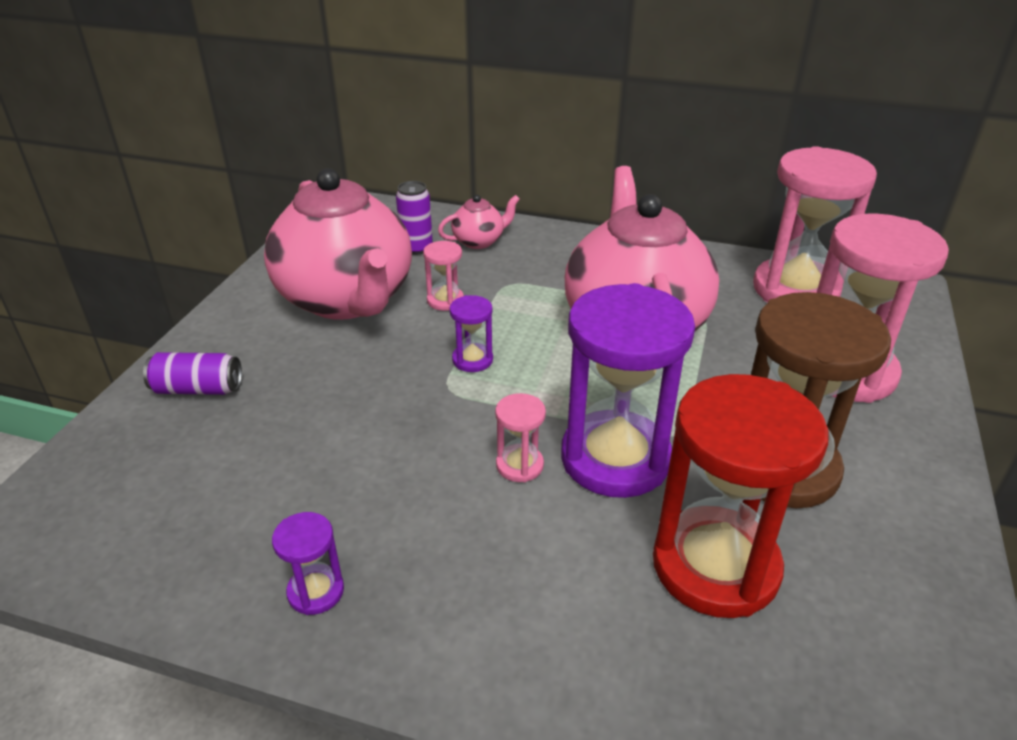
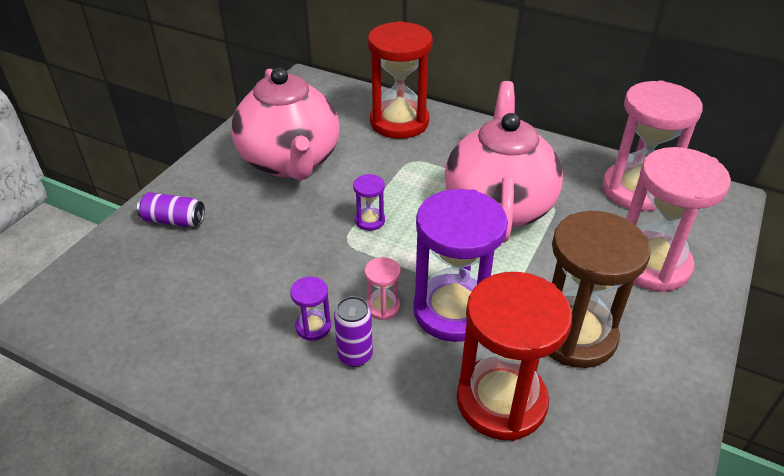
camera: 10 degrees right, 5 degrees up
(316, 591) = (224, 378): purple hourglass -> purple hourglass (313, 327)
(416, 248) = (351, 123): purple can -> purple can (355, 355)
(445, 300) = (361, 170): pink hourglass -> none
(479, 241) = (399, 122): pink teapot -> red hourglass

